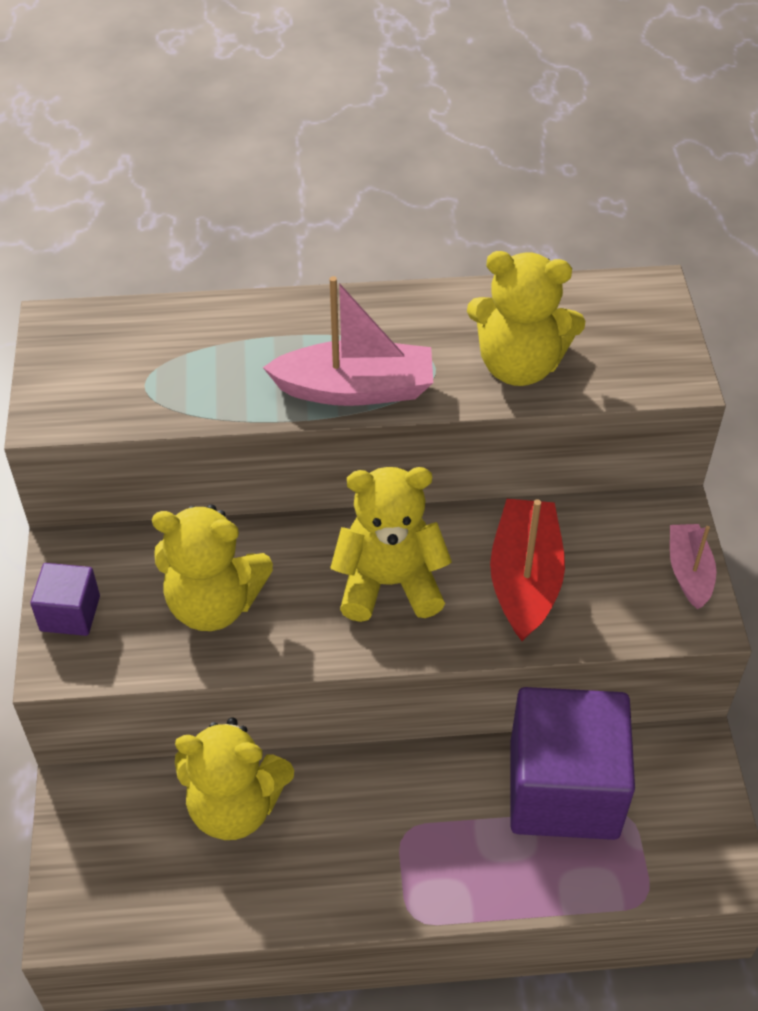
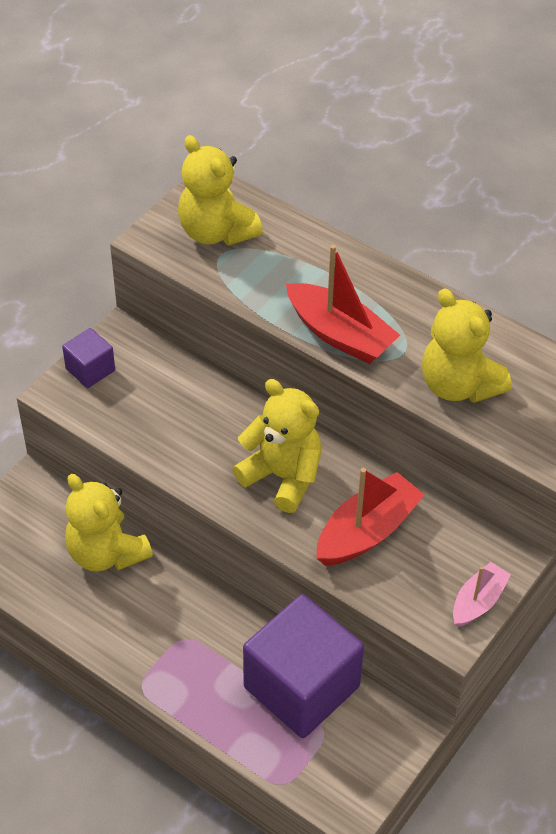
camera: 40 degrees right, 0 degrees up
(214, 604) = (171, 418): yellow teddy bear -> yellow teddy bear (216, 232)
(355, 389) = (340, 334): pink boat -> red boat

